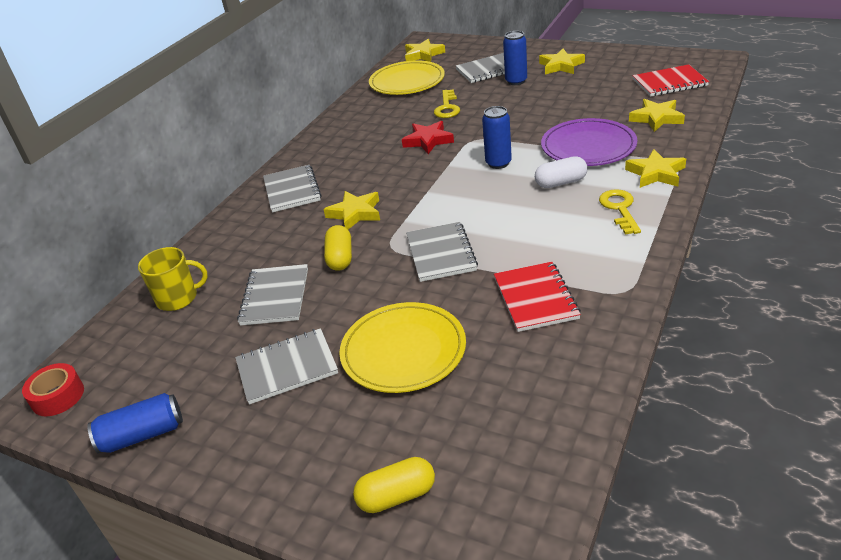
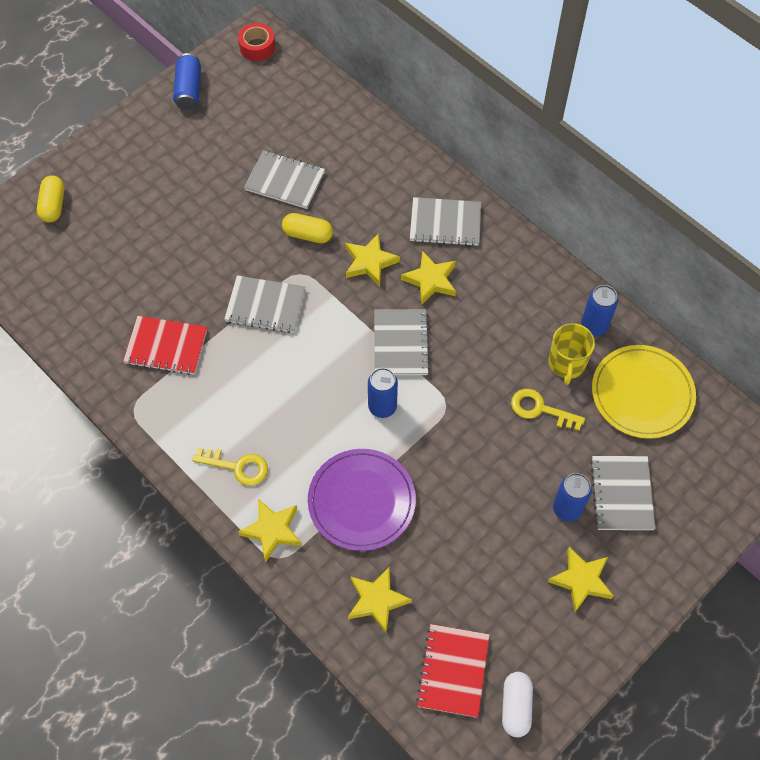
camera: 105 degrees right, 25 degrees up
(178, 298) = (325, 120): yellow mug -> yellow mug (567, 363)
(287, 368) = (198, 174): grey notebook -> grey notebook (400, 343)
(362, 108) = (594, 326): none -> blue can
(403, 351) = (168, 244): yellow plate -> none
(423, 55) = (721, 440): yellow star -> yellow star (430, 280)
(428, 141) = (471, 363): red star -> none
(561, 183) = (311, 442): white capsule -> white capsule (515, 707)

